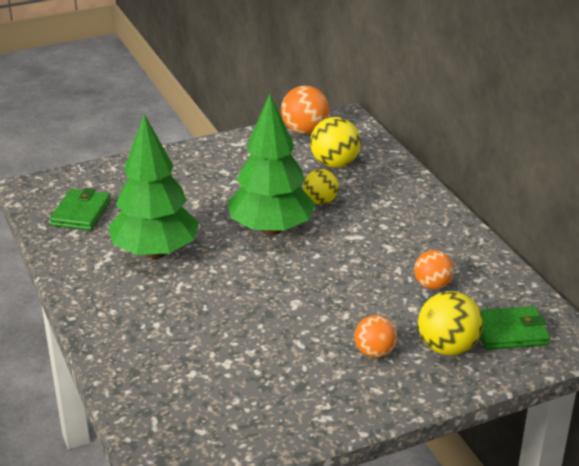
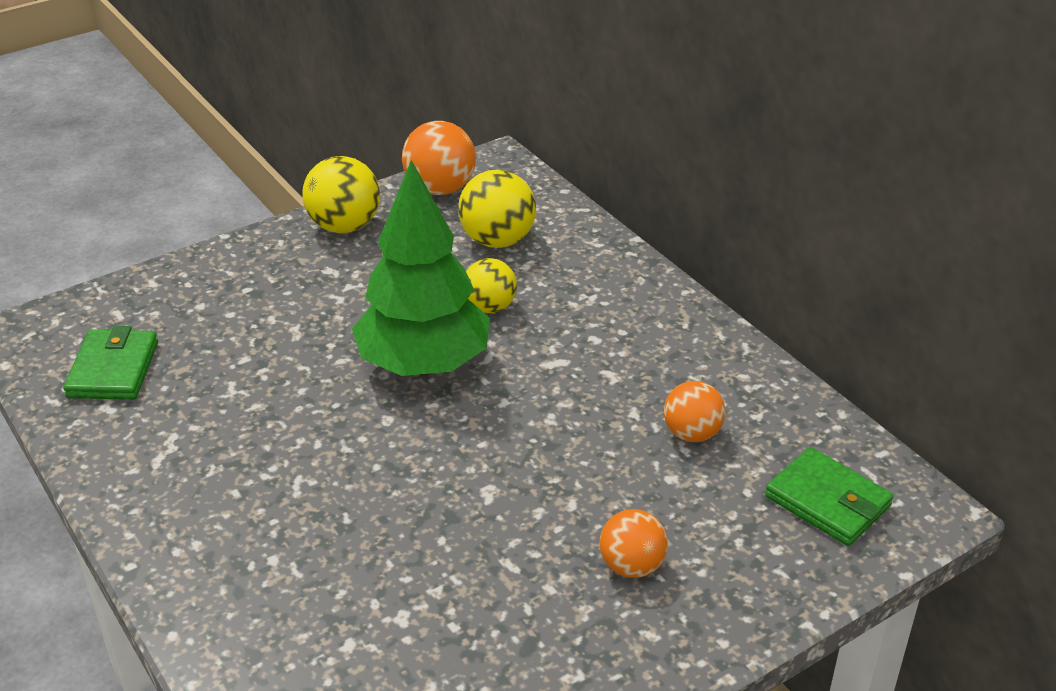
camera: 10 degrees left, 5 degrees up
(156, 252) = (248, 427): green tree -> none
(447, 347) = (741, 542): yellow ball -> yellow ball (344, 226)
(510, 332) = (827, 501): green wallet -> green wallet turned 60 degrees clockwise

